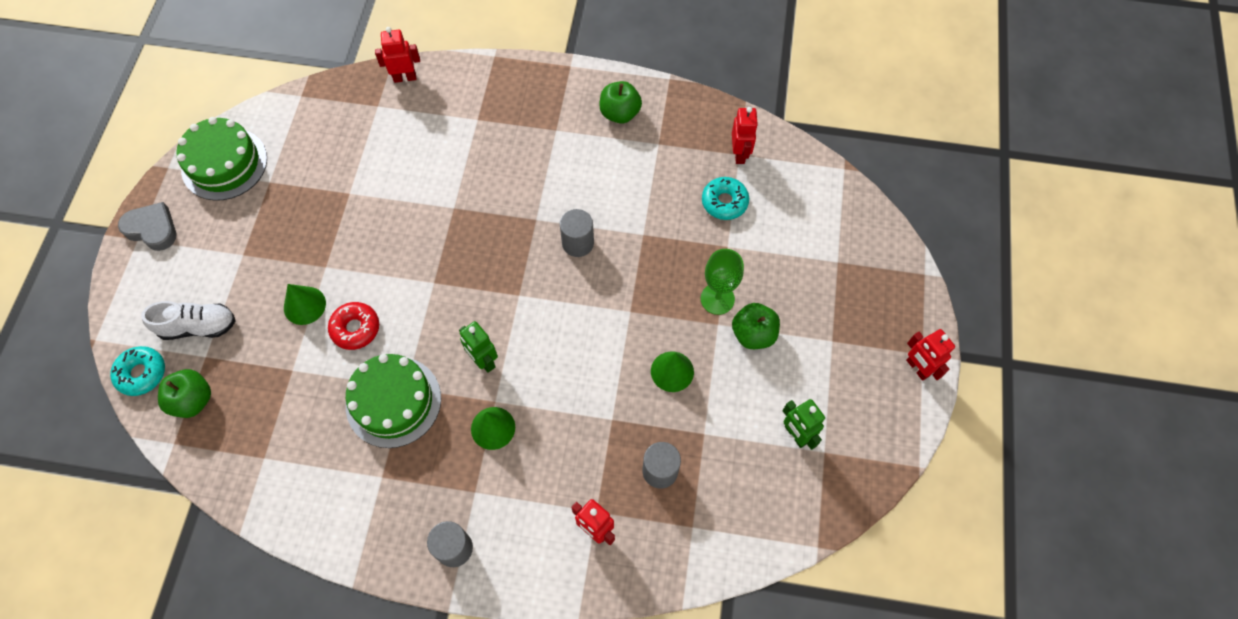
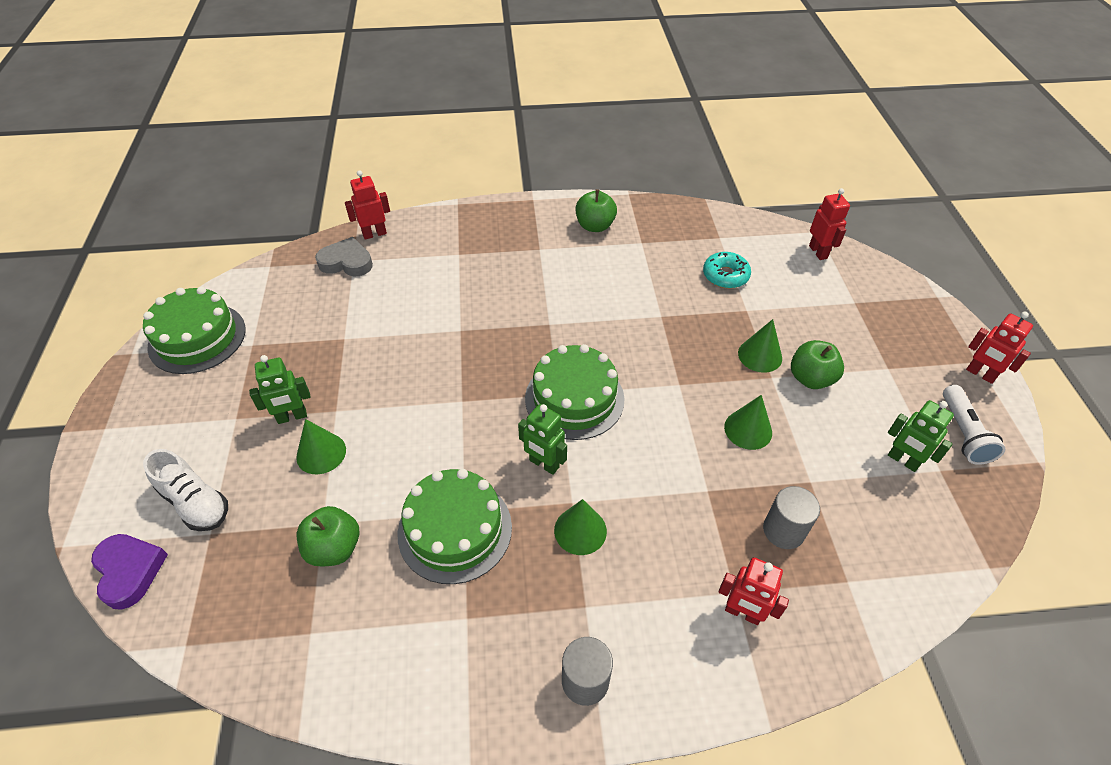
camera: 15 degrees left, 15 degrees down
(141, 373) = (129, 571): turquoise donut -> purple heart
(152, 229) = (121, 414): grey heart -> grey heart (346, 262)
(193, 400) = (203, 587): green apple -> green apple (334, 548)
(198, 326) = (195, 502): white shoe -> white shoe turned 60 degrees clockwise
(288, 264) = (292, 417): none -> green robot
(355, 328) = (387, 464): red donut -> none
(531, 303) = (574, 398): none -> green cake
(578, 243) = (600, 335): grey cylinder -> none
(717, 299) = (760, 355): green goblet -> green cone
(740, 154) = (720, 237): red robot -> red robot (818, 252)
(866, 423) = (963, 433): none -> white flashlight

